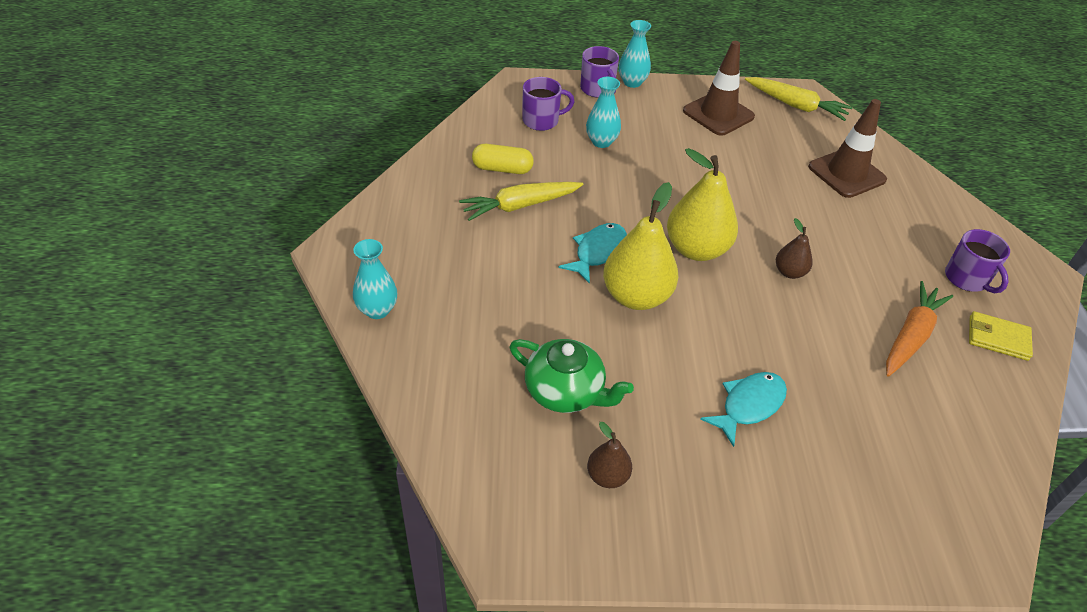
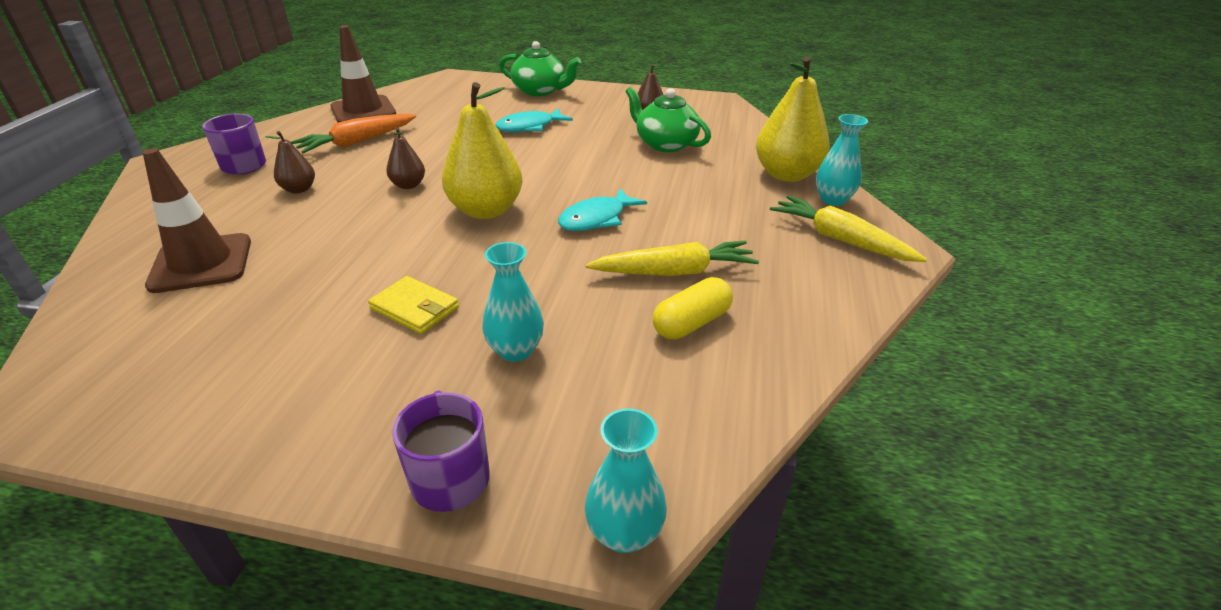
camera: 165 degrees left, 10 degrees down
(502, 169) = (691, 323): yellow capsule -> yellow capsule turned 60 degrees counterclockwise
(541, 121) = (603, 406): purple mug -> none
(632, 82) = (358, 491): turquoise vase -> turquoise vase (624, 533)
(636, 296) = (576, 184): yellow pear -> yellow pear (786, 174)
(718, 114) = (263, 382): brown traffic cone -> brown traffic cone (363, 111)
(795, 105) = (98, 383): yellow carrot -> yellow carrot (840, 239)
(804, 529) = (540, 91): none -> green teapot
(876, 253) = (299, 189): none -> brown pear
(997, 338) = (288, 135): yellow wallet -> yellow wallet (415, 308)

